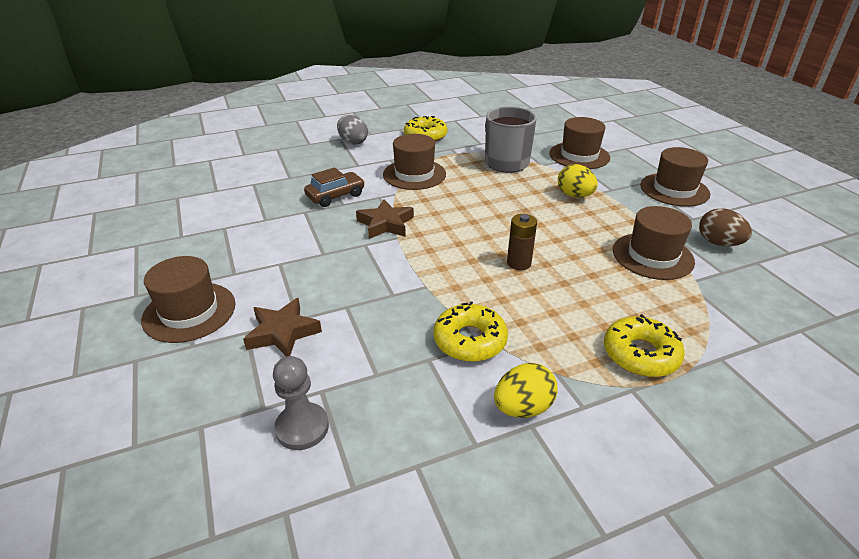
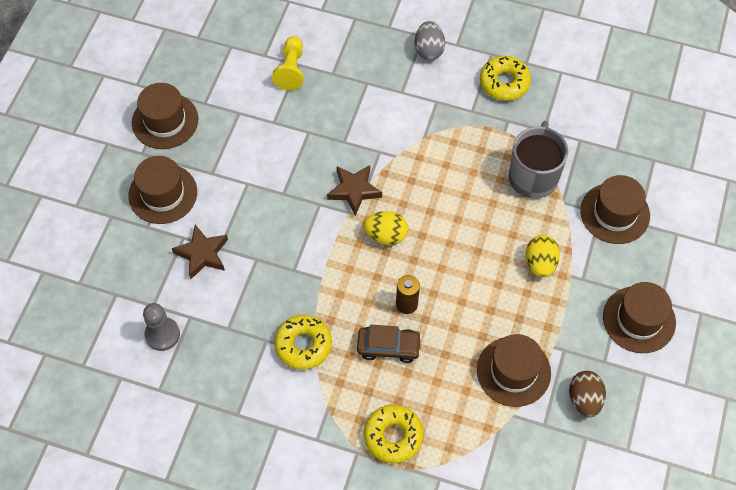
camera: 40 degrees right, 25 degrees up
(250, 188) = (291, 69): none -> yellow pawn
(335, 196) = (347, 126): brown car -> brown car (388, 347)
(414, 174) = (436, 139): brown hat -> brown hat (165, 121)
(523, 407) = (284, 413): yellow egg -> yellow egg (386, 235)

